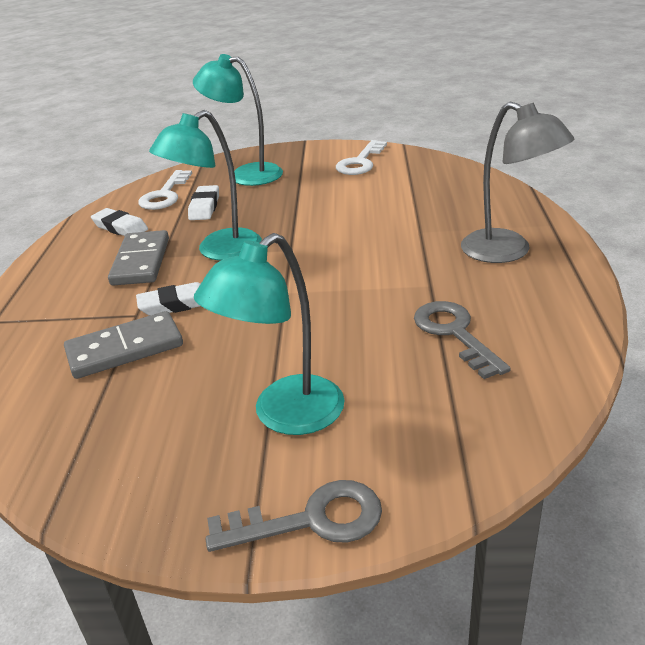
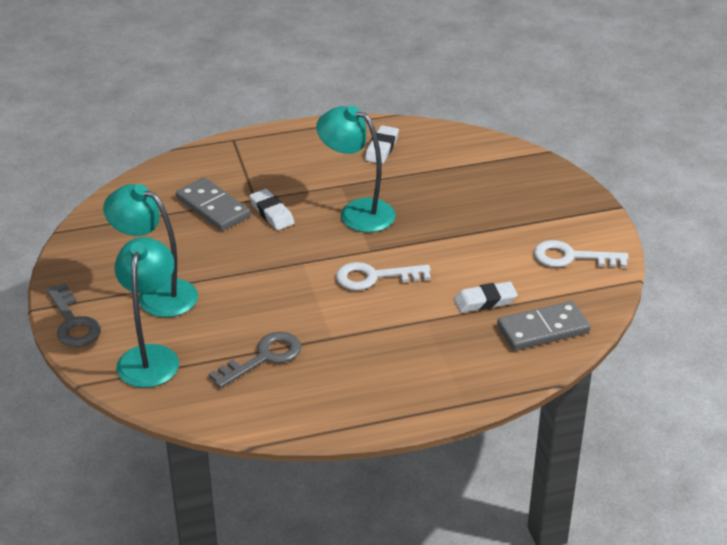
camera: 70 degrees right, 5 degrees up
(141, 261) = (329, 177): grey domino -> grey domino (543, 329)
(165, 195) = (451, 153): white key -> white key (374, 277)
(204, 207) = (434, 182): white eraser -> white eraser (485, 301)
(246, 174) = (514, 188): turquoise lamp -> turquoise lamp (150, 356)
(507, 252) = (400, 377): grey lamp -> none

